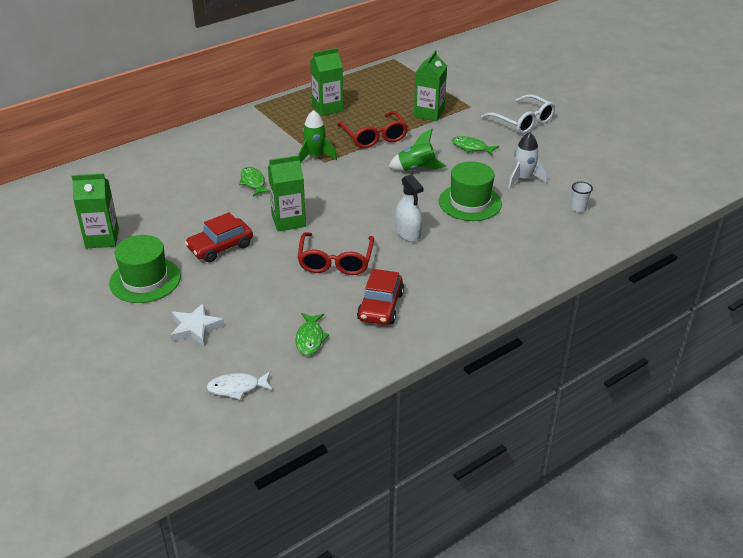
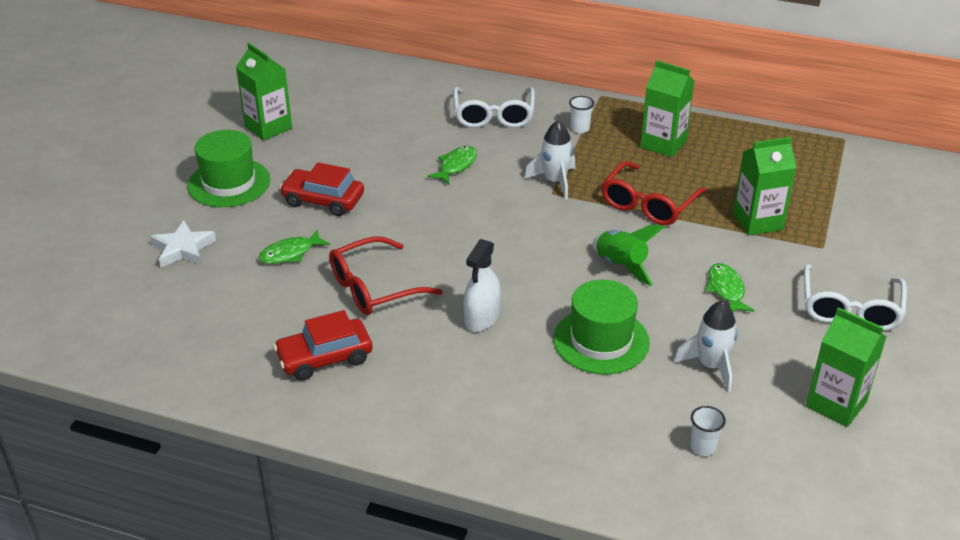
camera: 55 degrees right, 0 degrees up
(220, 148) = (493, 115): none -> white glasses
(237, 388) = (114, 319): white fish -> none
(276, 126) = (580, 128): none -> white cup
(288, 221) = (413, 221): green carton -> green carton (836, 404)
(310, 338) = (227, 331): green fish -> green fish (290, 253)
(315, 156) = (555, 181): green rocket -> white rocket

